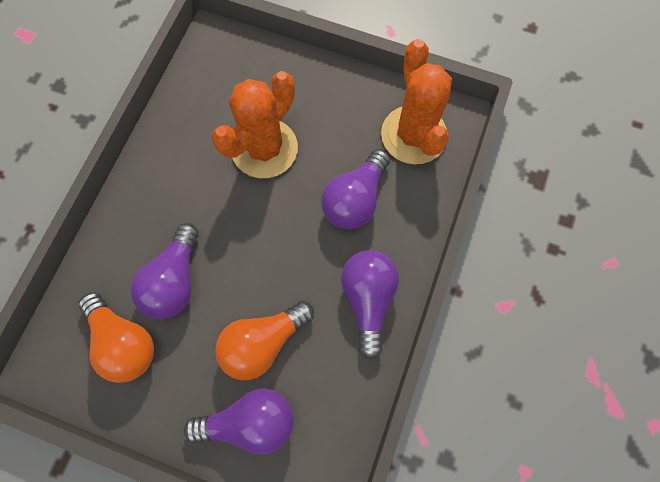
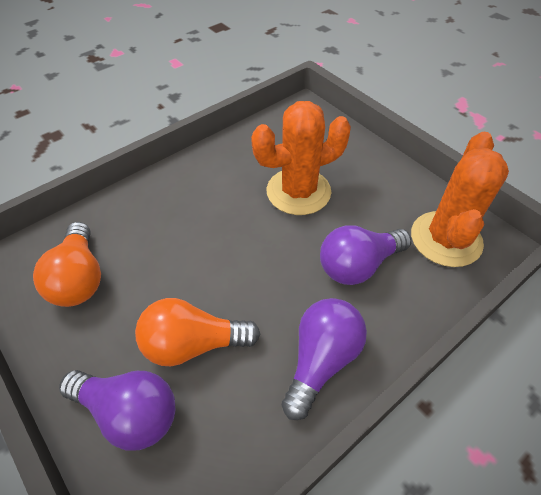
camera: 30 degrees right, 20 degrees down
(174, 281) = (155, 252): purple light bulb -> none

